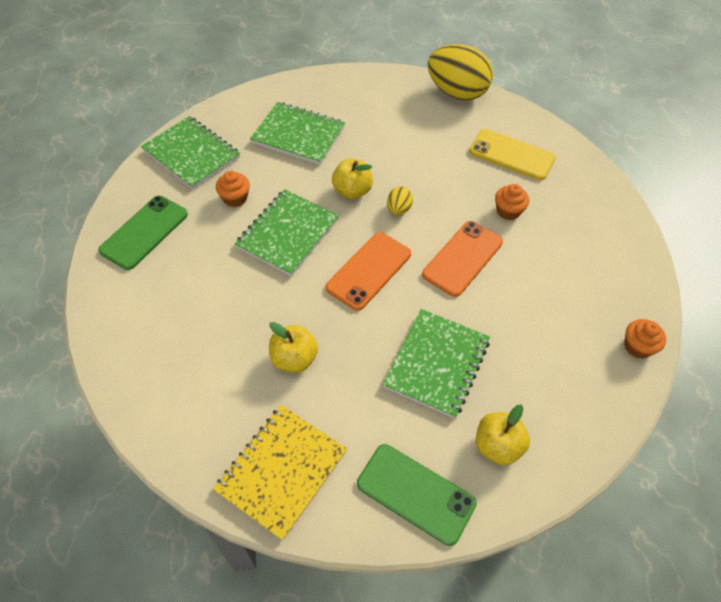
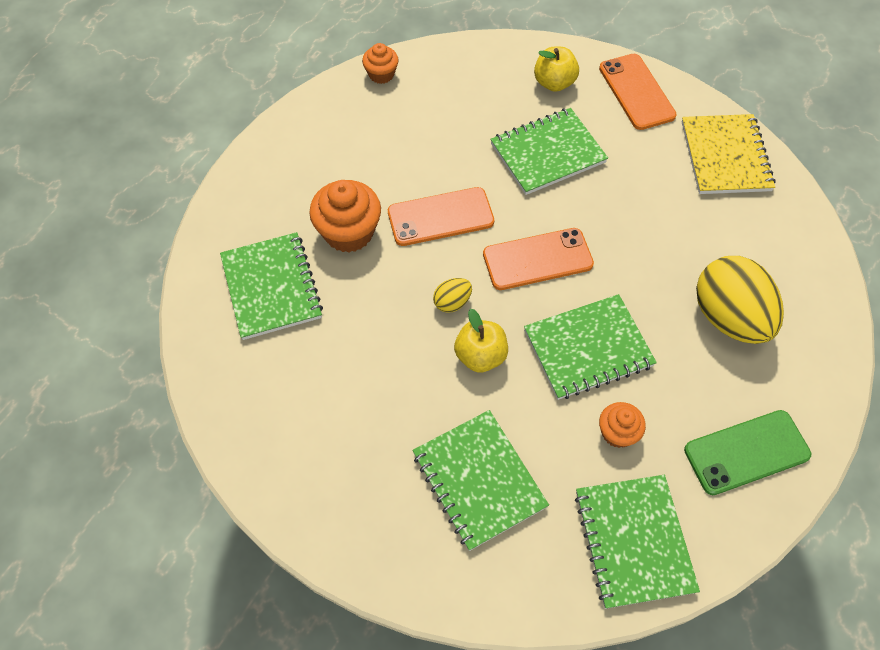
camera: 140 degrees left, 5 degrees up
(282, 471) = (725, 156): yellow notebook -> yellow notebook turned 75 degrees counterclockwise
(294, 359) = (664, 225): yellow apple -> none
(416, 493) = (636, 92): green phone -> orange phone
(456, 92) = (228, 414): yellow egg -> yellow egg (728, 317)
(508, 211) = (349, 232): orange cupcake -> orange cupcake, size x1.73
(511, 155) = (271, 287): yellow phone -> green notebook

